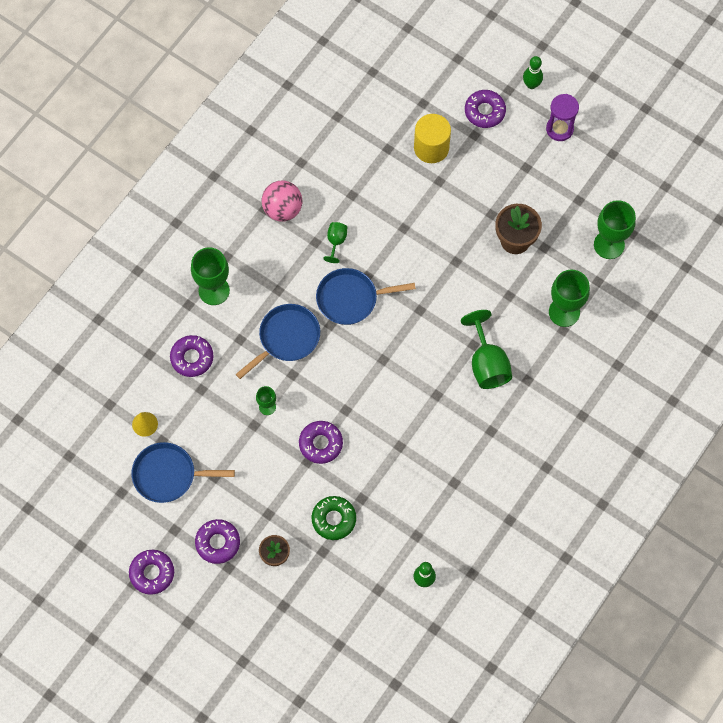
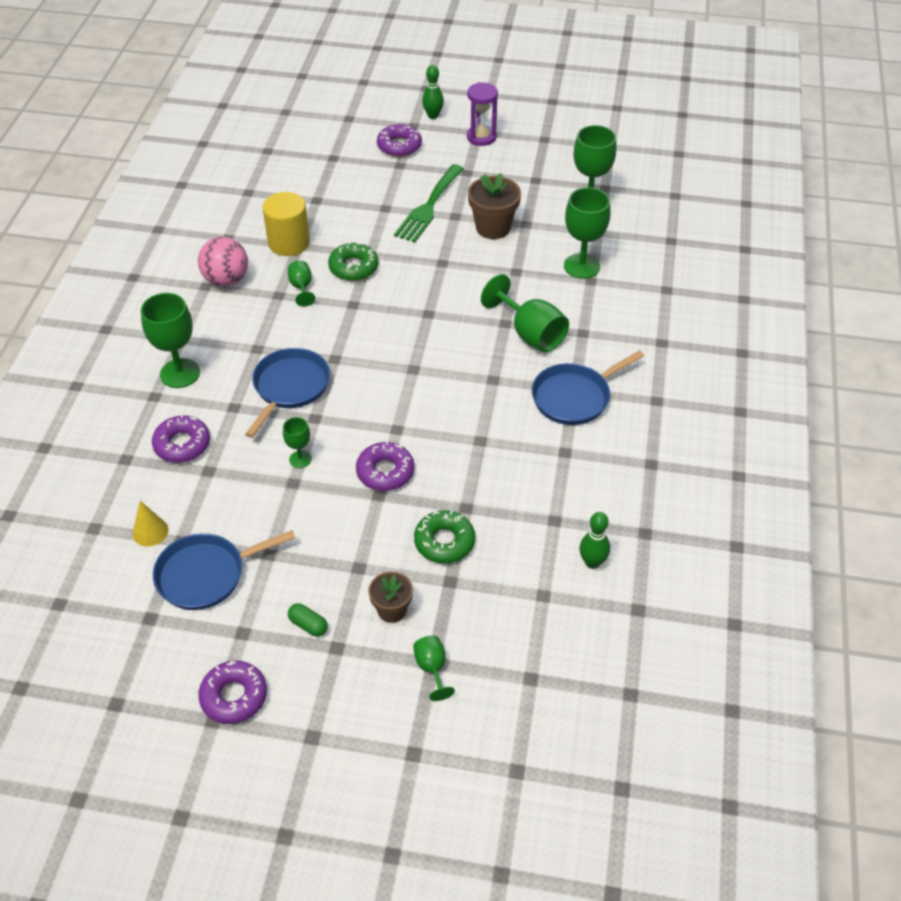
camera: 25 degrees left, 20 degrees down
(218, 543) = (308, 625): purple donut -> green capsule
(281, 609) = (432, 668): none -> green goblet
(350, 299) = (345, 329): blue pan -> blue pan (574, 397)
(385, 237) = (353, 267): none -> green donut
(431, 148) = (361, 186): yellow cylinder -> yellow cylinder (289, 243)
(475, 194) = (428, 207): none -> green fork

